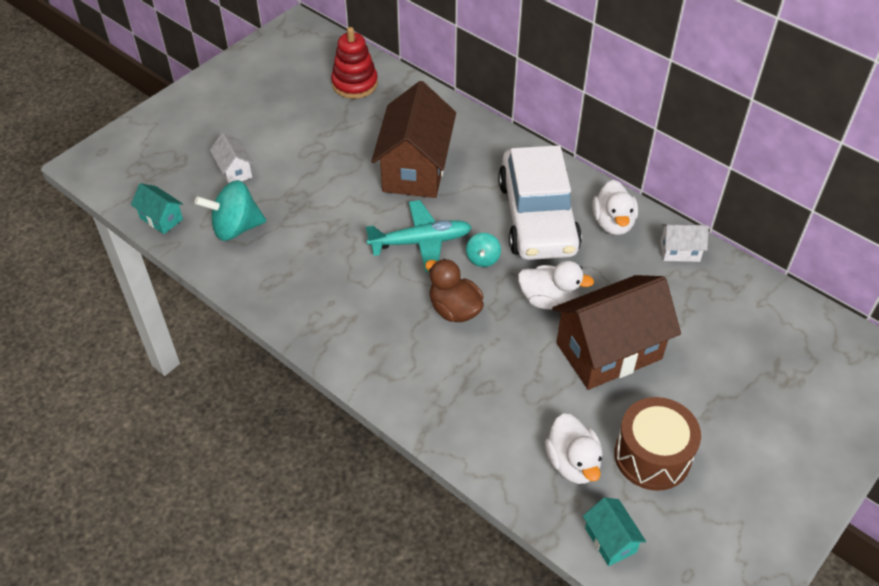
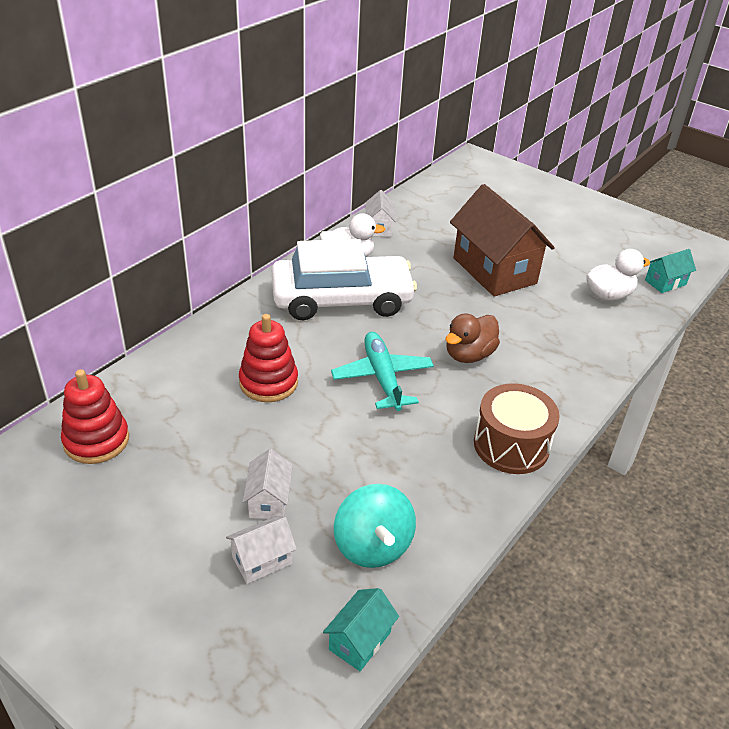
camera: 95 degrees left, 10 degrees down
(287, 173) = (269, 500): none -> white house
(415, 169) = (268, 382): brown house -> red stacking toy
(483, 259) = (401, 335): turquoise spinning top -> none
(549, 300) = (445, 298): white duck -> none
(652, 456) = (586, 259): brown drum -> brown drum (511, 445)

